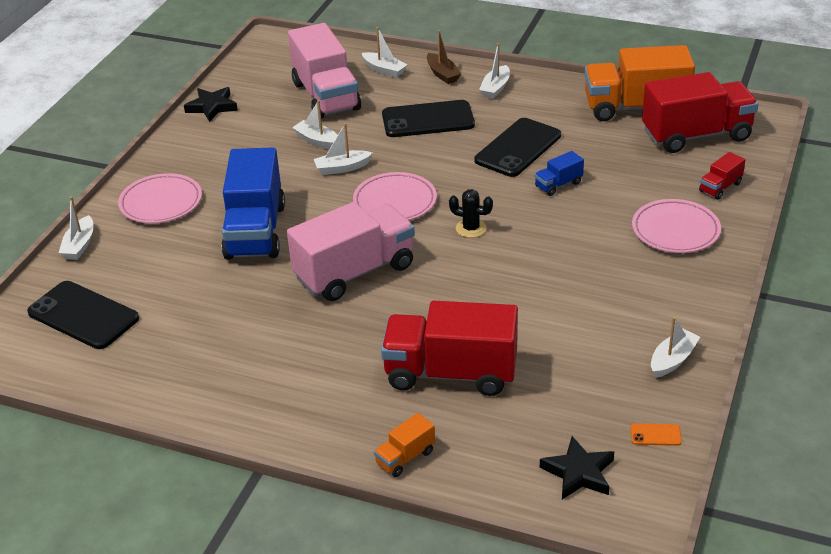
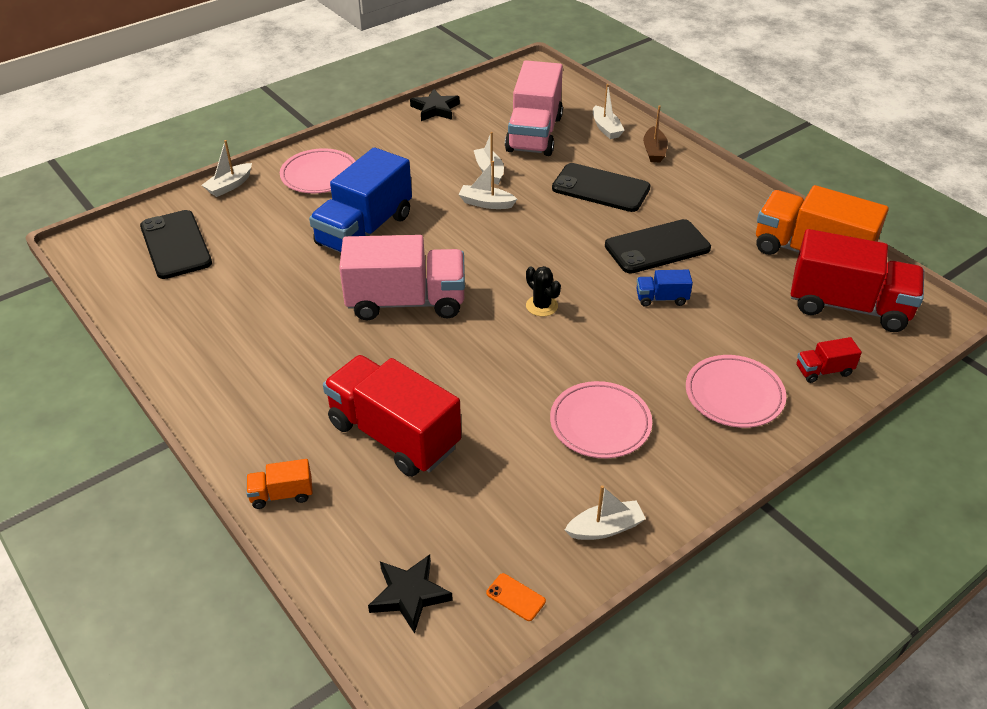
camera: 30 degrees right, 5 degrees up
(395, 202) = (500, 252): pink plate -> pink plate (600, 423)
(495, 88) = (690, 182): white boat -> none

